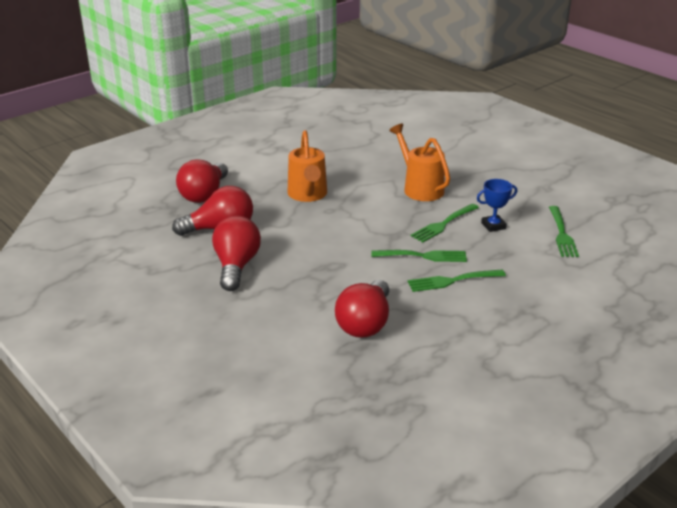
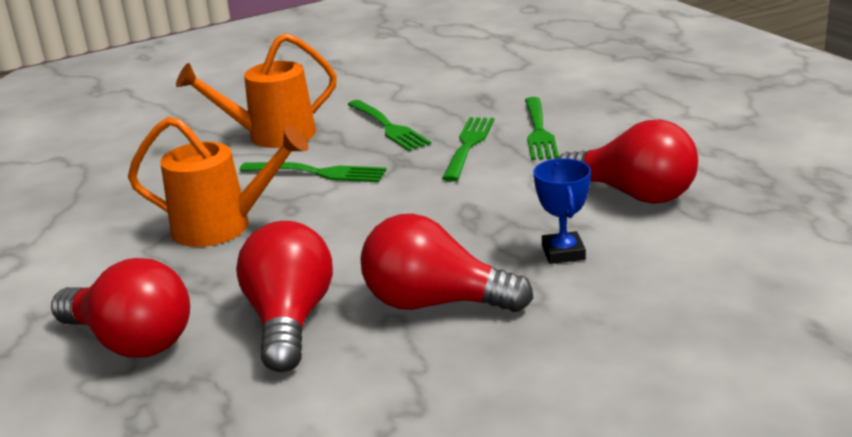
camera: 75 degrees left, 5 degrees down
(493, 226) = (410, 98): blue trophy -> blue trophy (563, 253)
(562, 234) = (451, 64): green fork -> green fork (318, 173)

